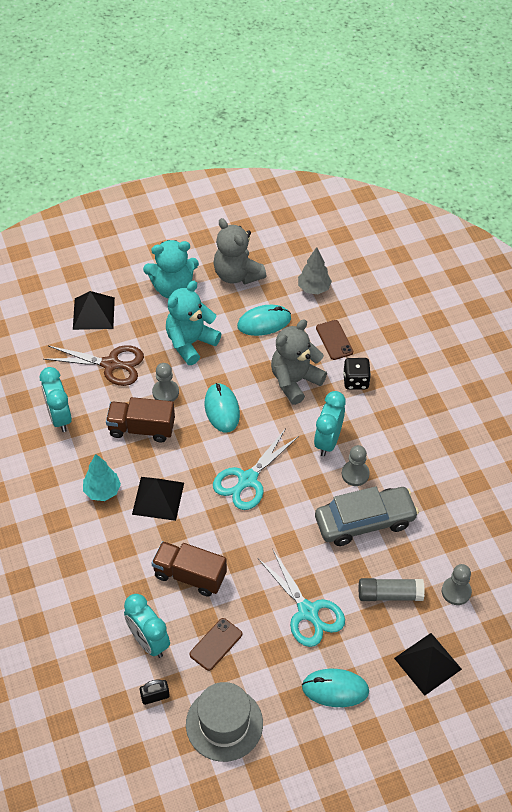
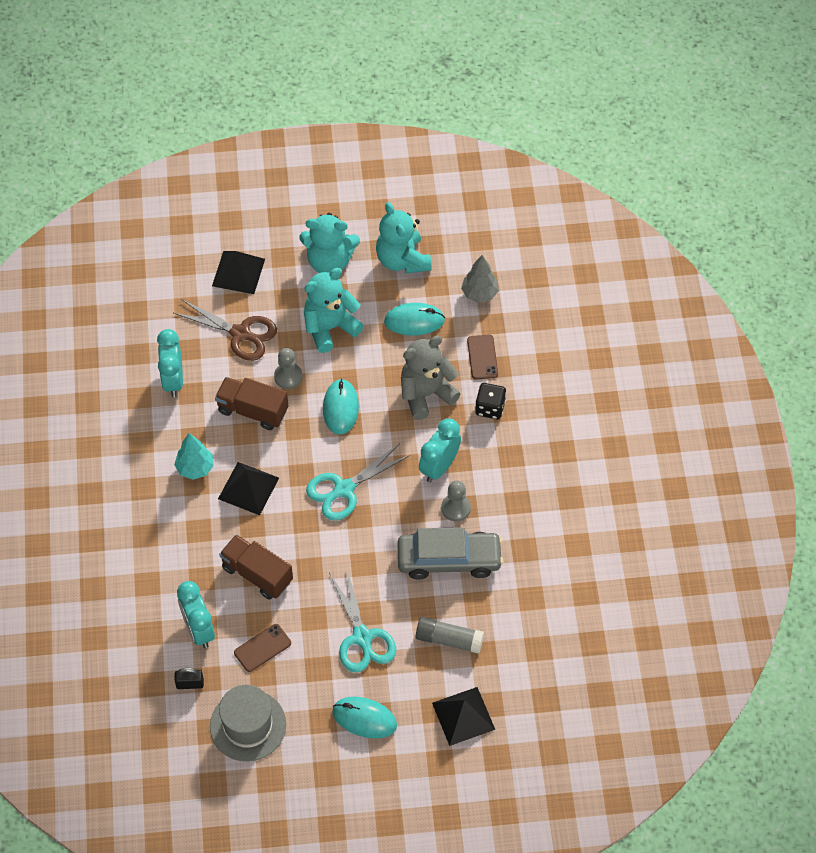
camera: 15 degrees right, 5 degrees up
(237, 274) = (402, 260): grey teddy bear -> turquoise teddy bear
(456, 591) = (517, 652): grey pawn -> none

